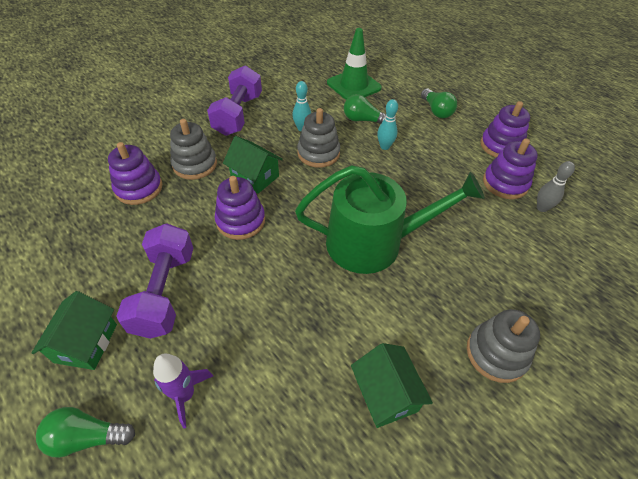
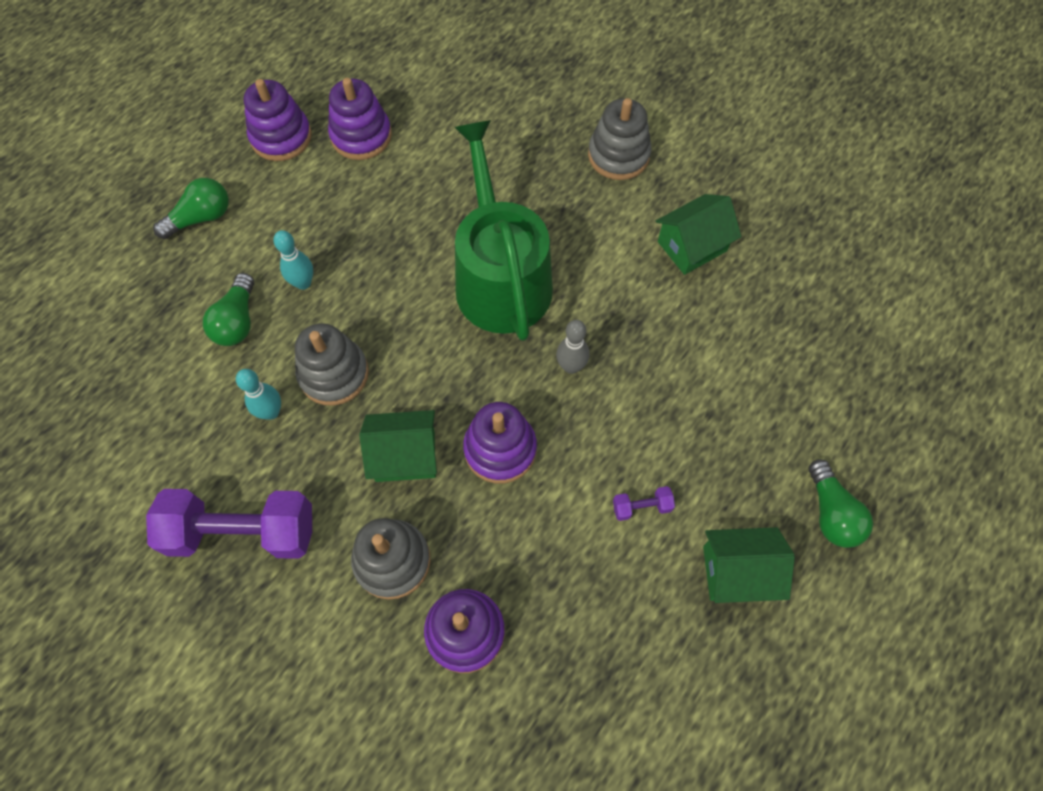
camera: 100 degrees left, 15 degrees up
(165, 292) = (641, 507): purple dumbbell -> purple dumbbell, size x0.40
(185, 394) = (756, 432): purple rocket -> none
(255, 177) = (405, 455): green house -> green house turned 60 degrees clockwise
(353, 85) = (131, 349): green traffic cone -> none
(542, 208) = (400, 101): grey bowling pin -> grey bowling pin (571, 366)

